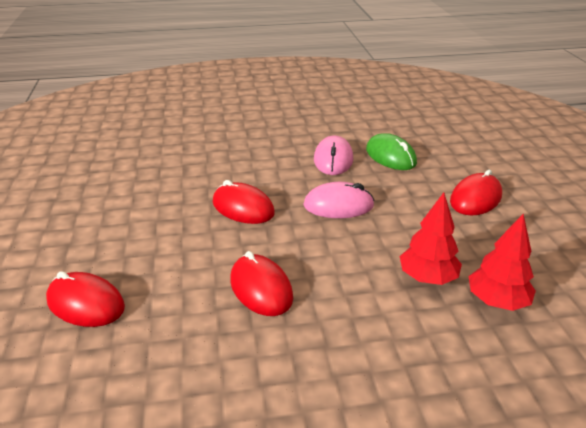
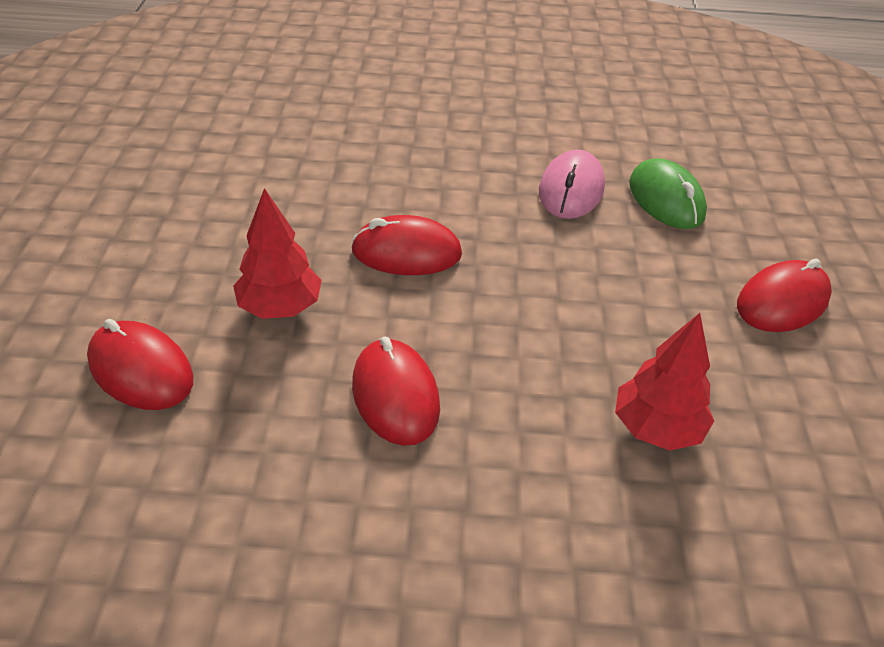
camera: 10 degrees right, 10 degrees up
(243, 208) = (406, 252): red mouse -> red mouse turned 45 degrees counterclockwise
(338, 205) = (554, 274): pink mouse -> none
(497, 301) = (755, 492): red tree -> red tree (280, 307)

